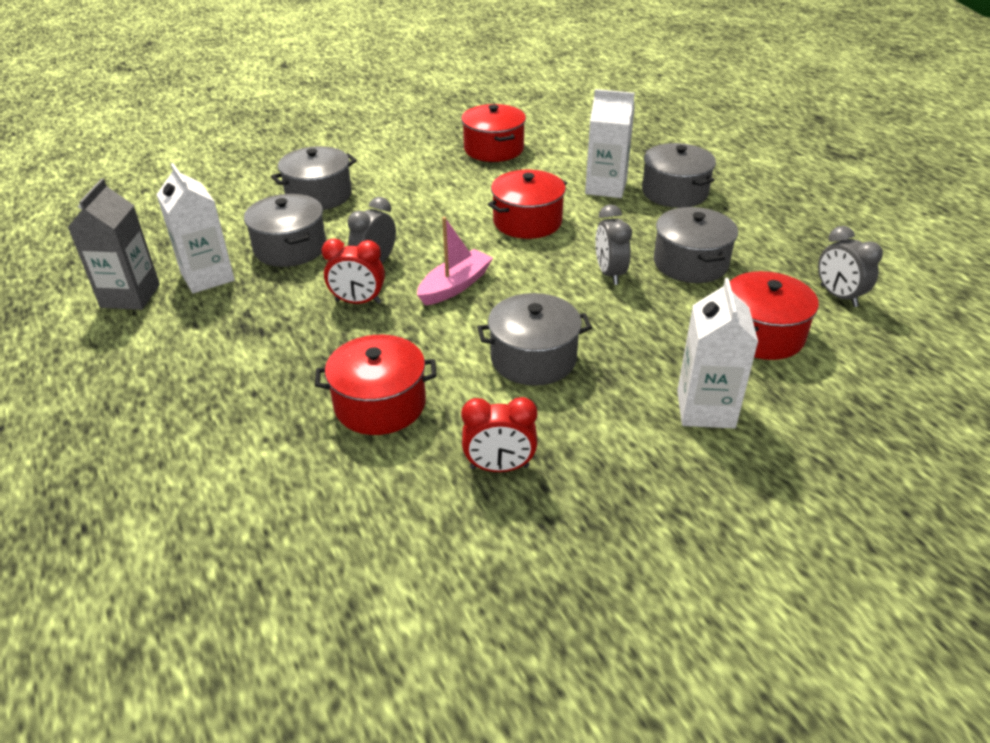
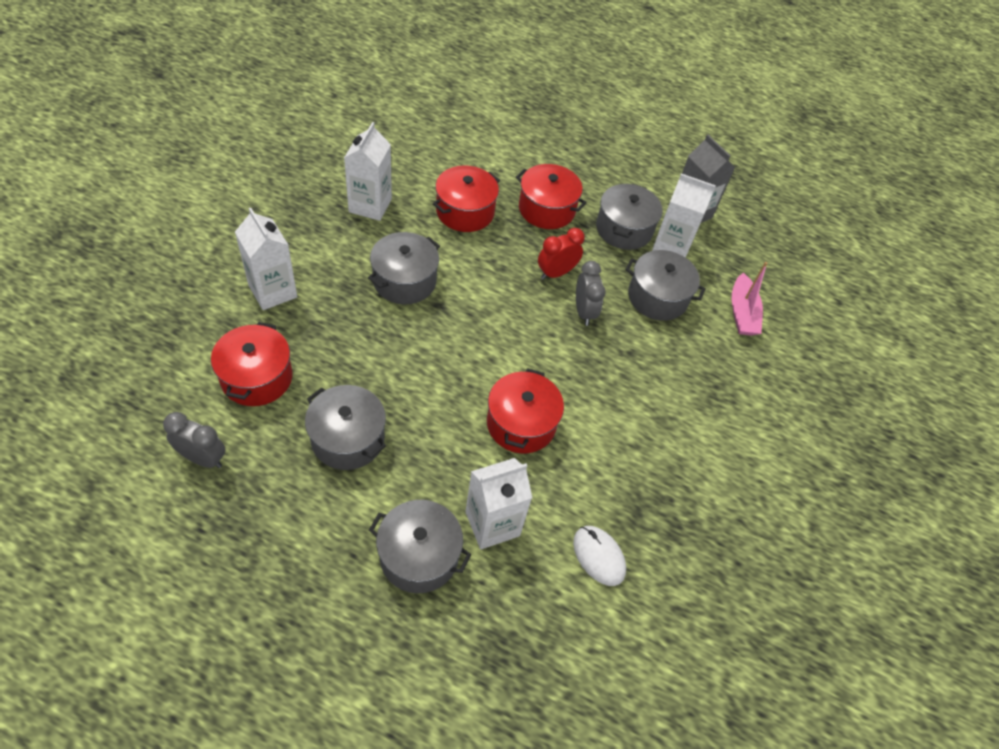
camera: 135 degrees right, 15 degrees up
(319, 195) = (715, 365): grey pot -> grey pot (624, 229)
(455, 286) = (509, 318): pink boat -> pink boat (742, 313)
(494, 149) = (657, 535): red pot -> red pot (546, 209)
(499, 467) = (370, 205): red clock -> white carton
(545, 155) = (599, 556): none -> white mouse
(609, 274) = (407, 389): grey clock -> none

